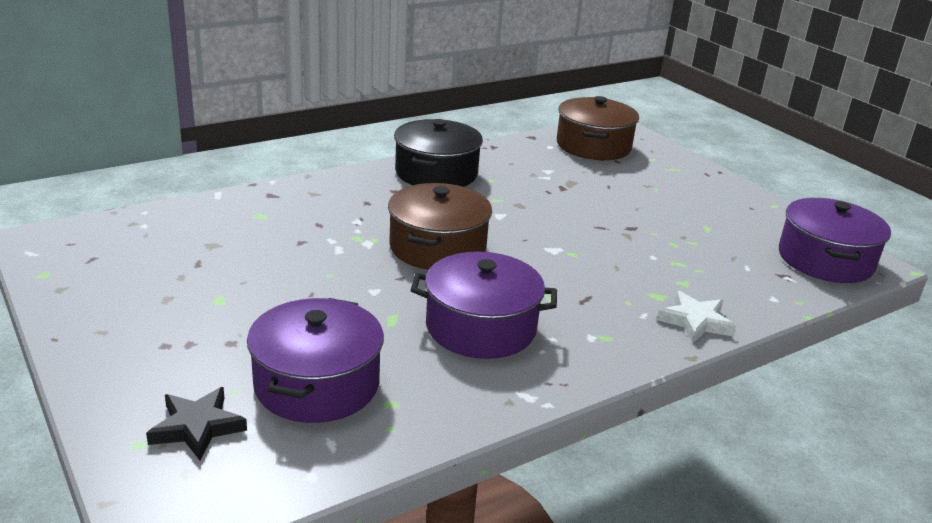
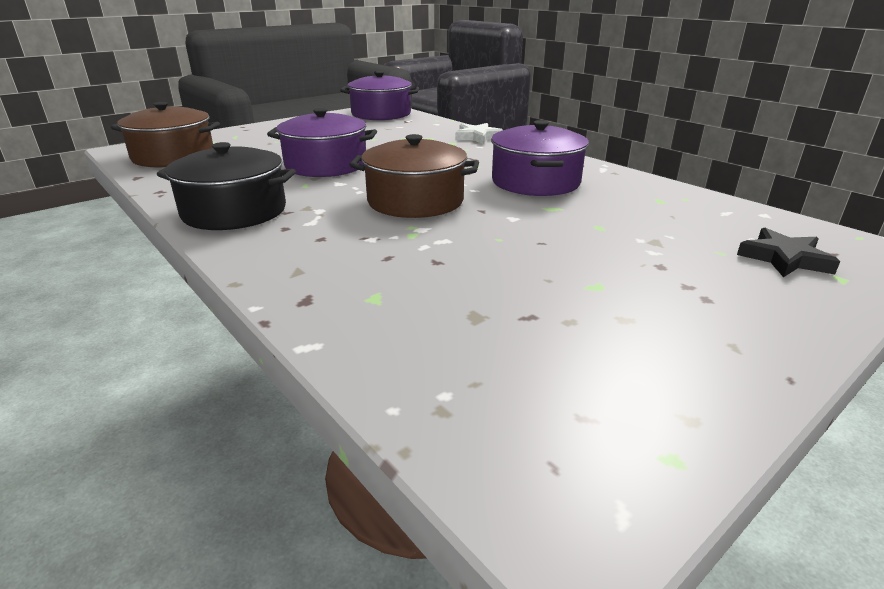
camera: 95 degrees left, 0 degrees up
(317, 384) = (670, 224): purple pot -> purple pot (326, 165)

